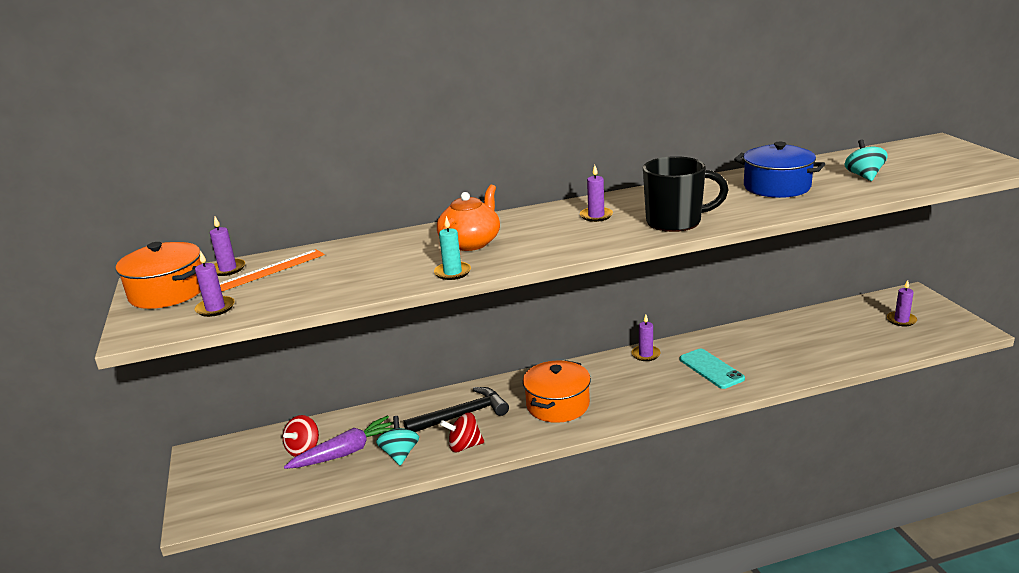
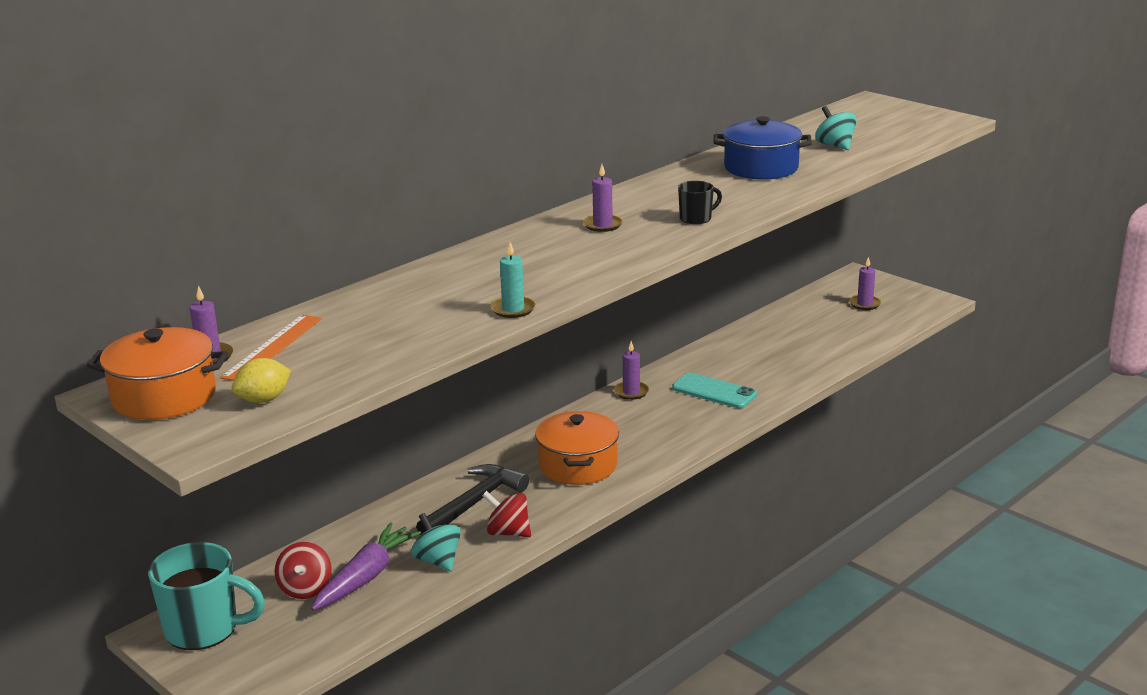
camera: 30 degrees left, 0 degrees up
(215, 308) = (263, 400): purple candle -> yellow lemon
(223, 460) = (204, 629): none -> turquoise mug
(464, 446) = (508, 532): red spinning top -> red spinning top turned 60 degrees clockwise
(471, 242) = (492, 275): orange teapot -> none
(675, 222) = (696, 218): black mug -> black mug, size x0.51

